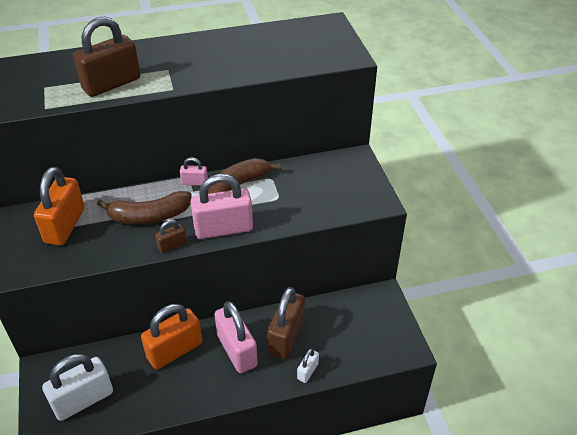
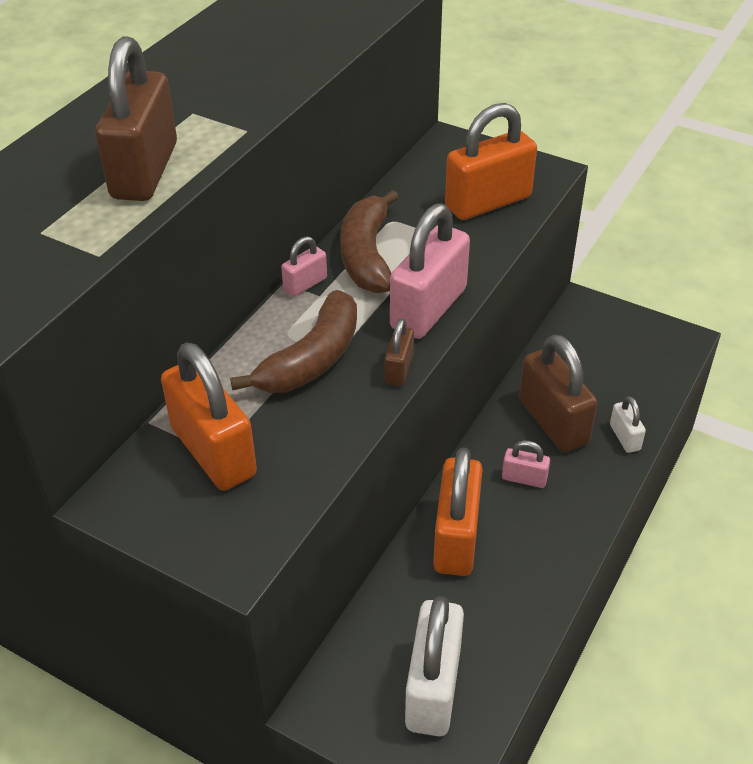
camera: 45 degrees left, 0 degrees up
(237, 350) = (524, 478): pink padlock -> pink padlock, size x0.48
(326, 199) = (488, 202): none -> orange padlock

